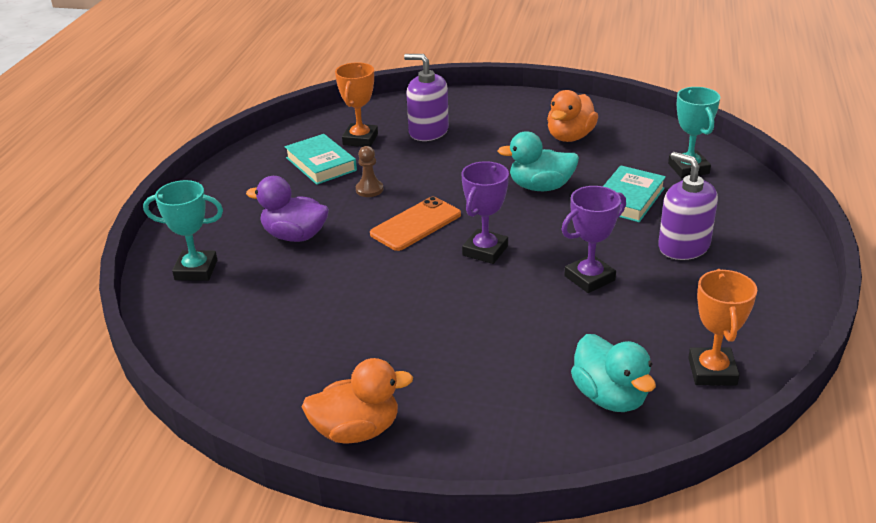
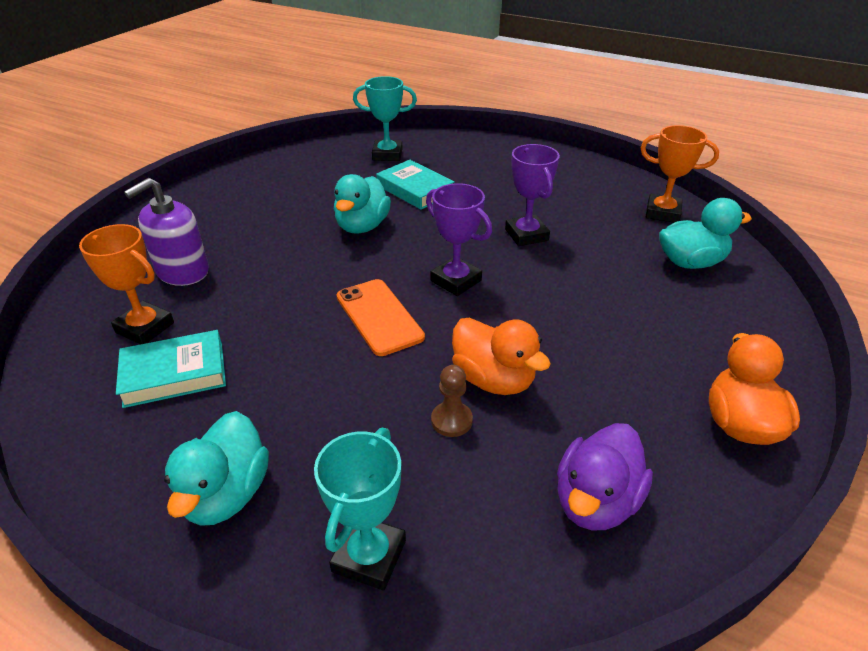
camera: 75 degrees left, 5 degrees up
(230, 212) = (226, 494): none -> turquoise duck
(295, 236) = (341, 425): purple duck -> purple duck (595, 501)
(369, 189) = (277, 340): brown pawn -> brown pawn (451, 420)
(570, 137) = (284, 192): orange duck -> orange duck (493, 379)
(683, 246) = (499, 184): purple soap dispenser -> none

